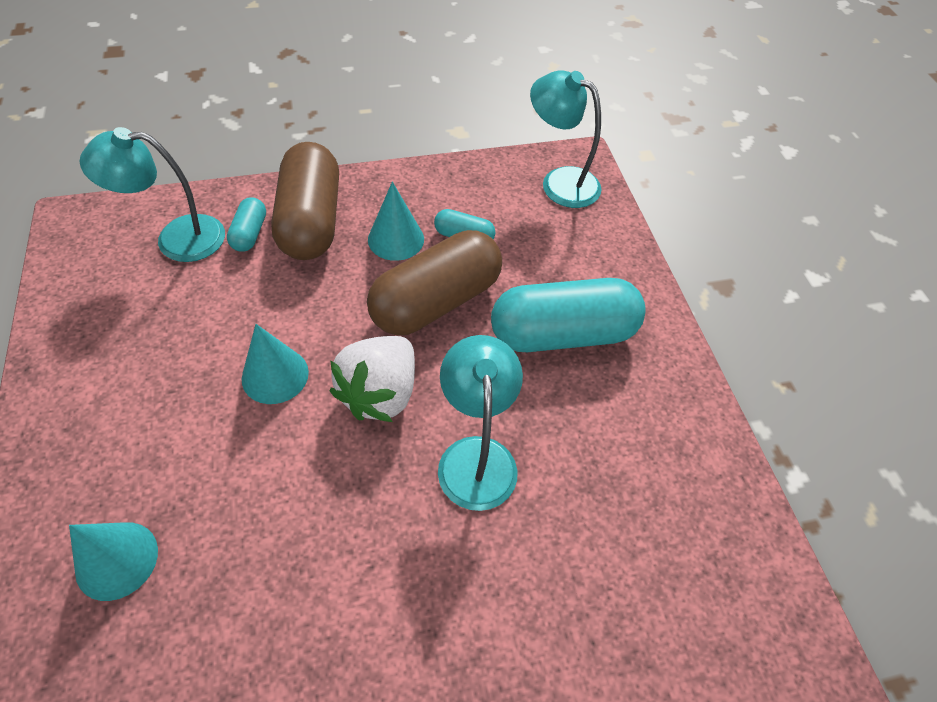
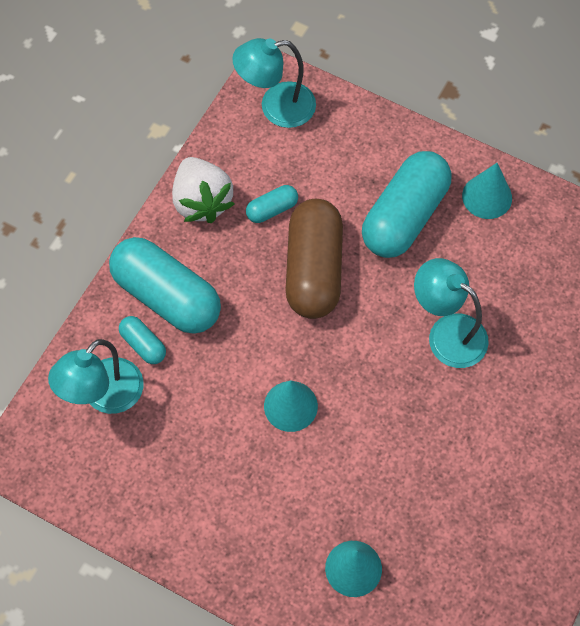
camera: 45 degrees left, 10 degrees up
(311, 221) = (167, 296): brown capsule -> turquoise capsule
(380, 393) = (358, 354): white strawberry -> white strawberry (202, 201)
(396, 239) = (235, 254): turquoise cone -> turquoise cone (487, 196)

